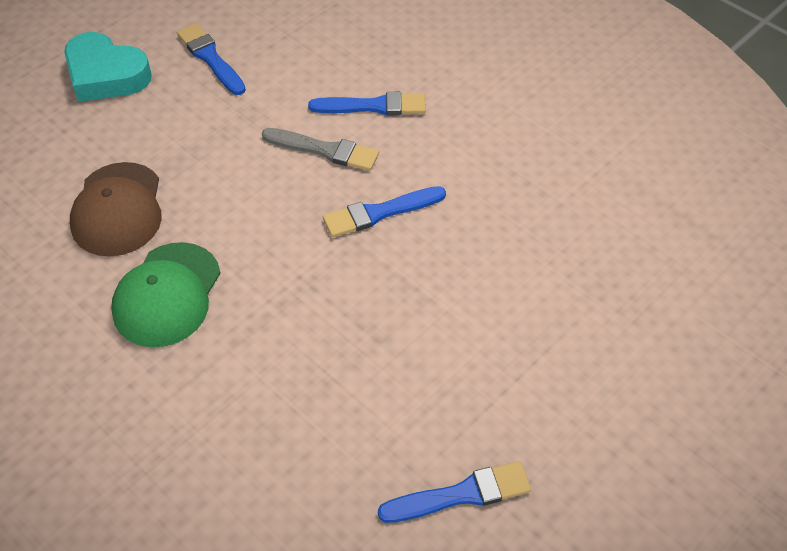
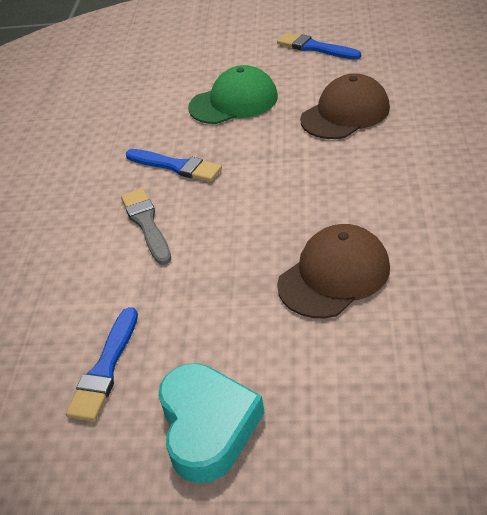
camera: 125 degrees left, 10 degrees down
(167, 295) = (359, 196): green cap -> green cap (234, 102)
(290, 395) = (345, 113): none -> brown cap
(373, 106) = (72, 233): blue brush -> none

